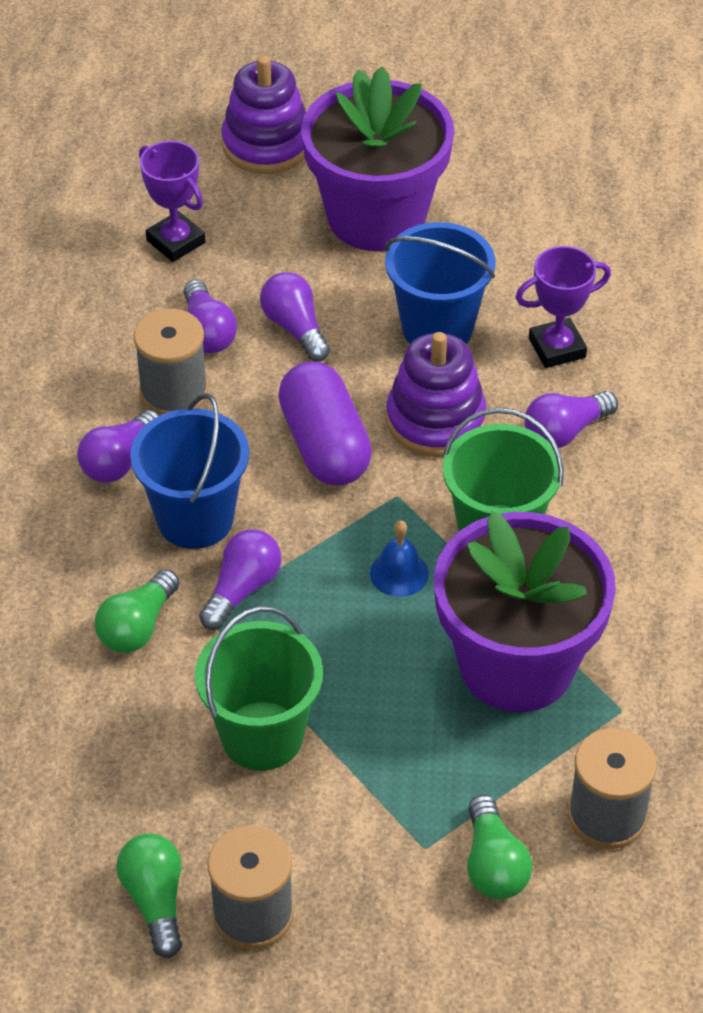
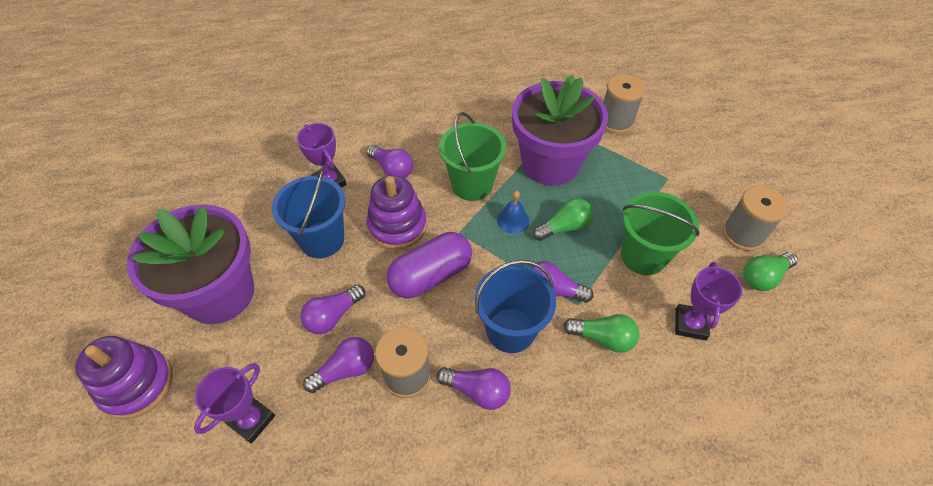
camera: 105 degrees left, 5 degrees up
(114, 750) = (690, 324): none -> purple trophy
(493, 864) = (662, 153): green light bulb -> green light bulb (564, 227)

